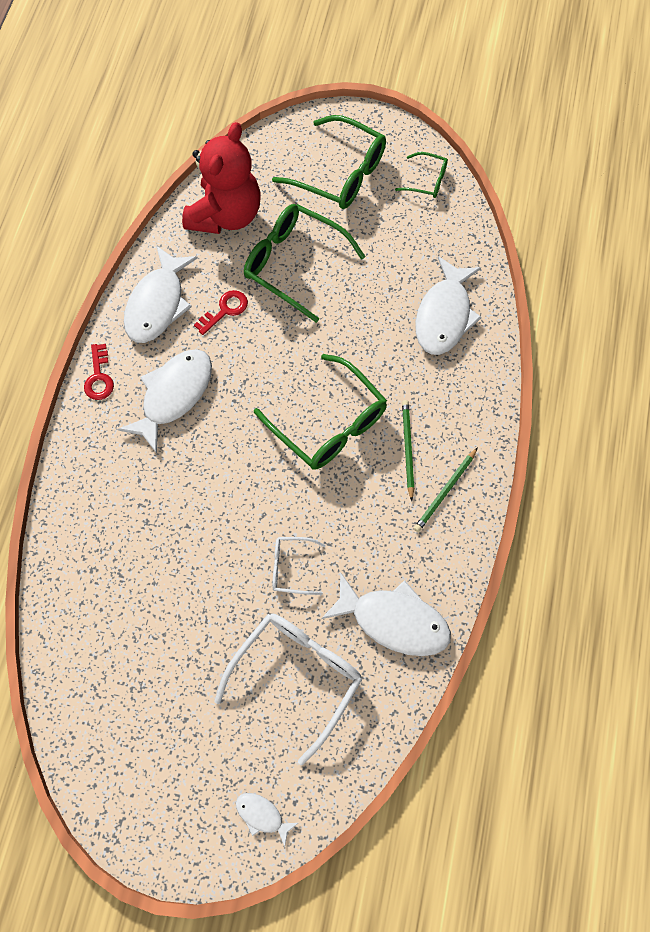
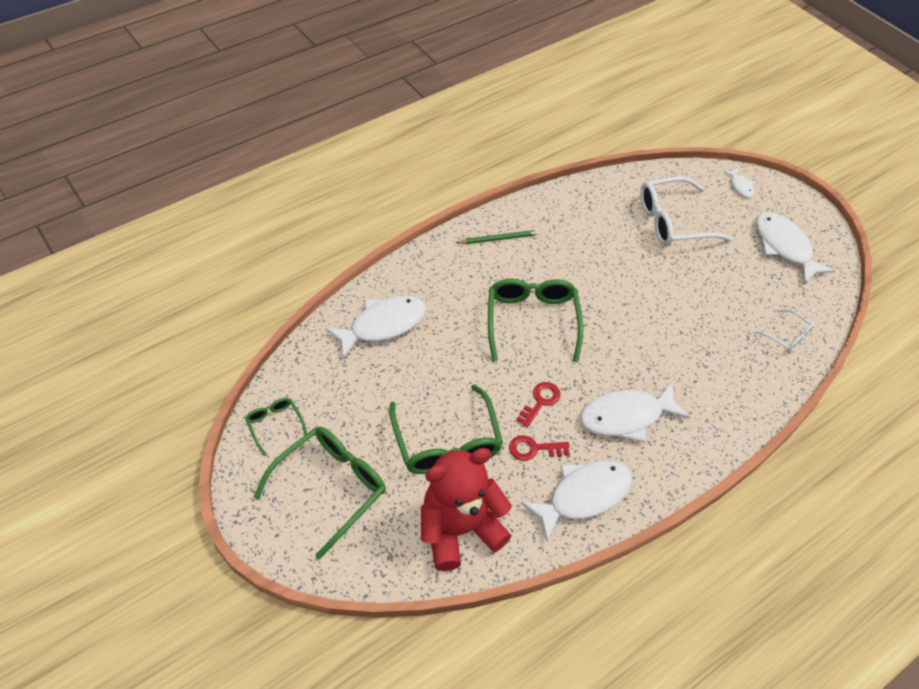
camera: 140 degrees left, 15 degrees down
(99, 377) = (676, 473): red key -> red key (540, 401)
(291, 568) = (631, 267): white glasses -> white glasses (787, 336)
(340, 174) = (331, 487): green glasses -> green glasses turned 60 degrees clockwise
(394, 620) = (593, 208): white fish -> white fish (784, 247)
(407, 448) = (497, 273): green pencil -> none

